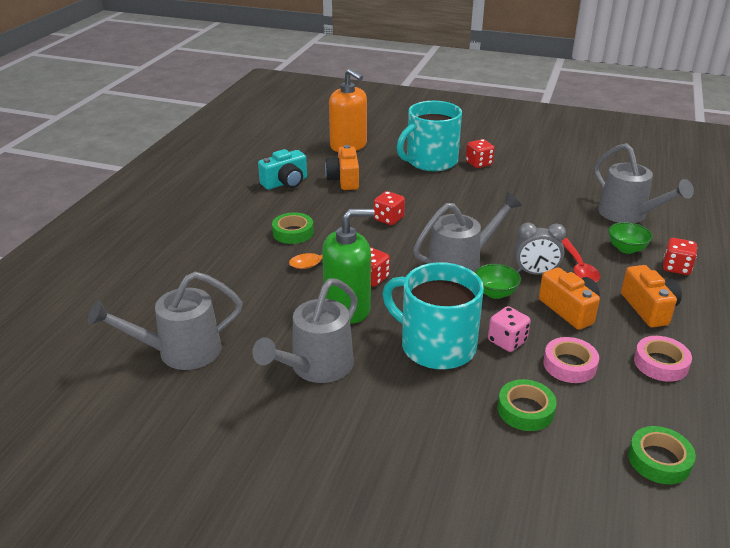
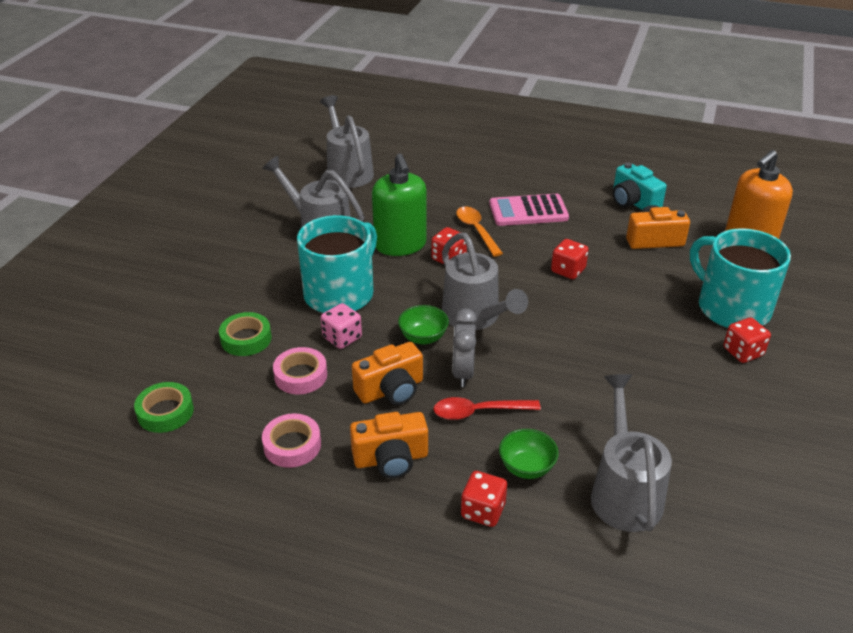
camera: 90 degrees right, 5 degrees up
(293, 232) = (528, 211): green tape -> pink calculator
(628, 215) = (624, 491): grey watering can -> grey watering can turned 120 degrees clockwise

